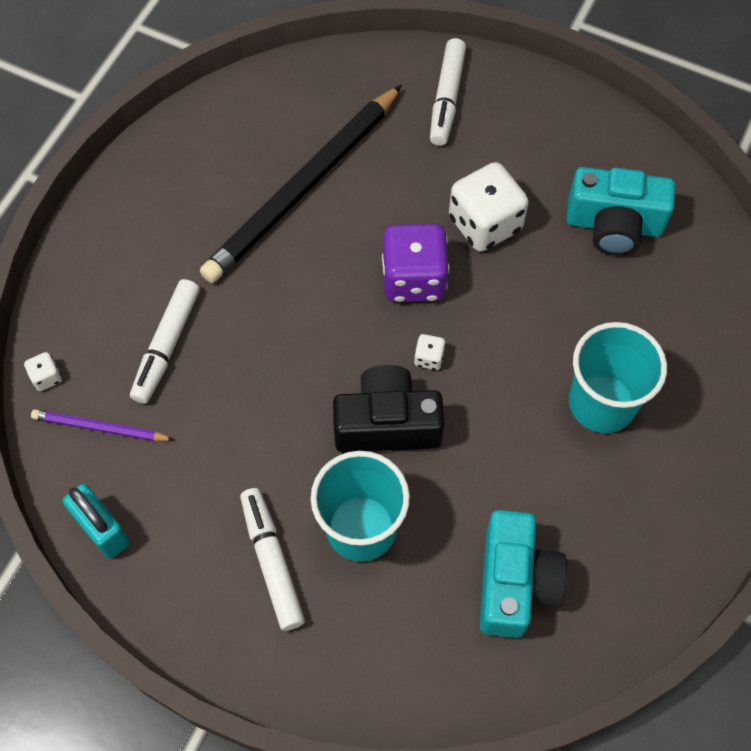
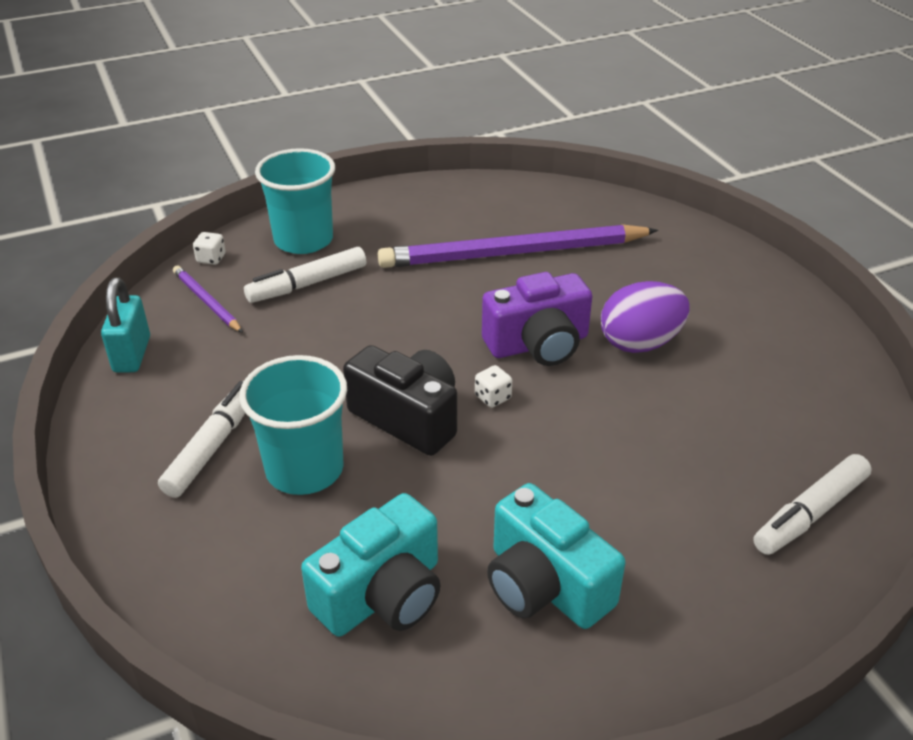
camera: 40 degrees right, 25 degrees down
(303, 188) = (513, 253): black pencil -> purple pencil
(413, 279) = (538, 344): purple dice -> purple camera
(446, 98) = (691, 258): white marker -> white marker (810, 513)
(485, 224) = (640, 343): white dice -> purple egg
(602, 403) = (618, 517): turquoise cup -> turquoise cup (303, 240)
(614, 225) = (766, 403): turquoise camera -> turquoise camera (545, 585)

